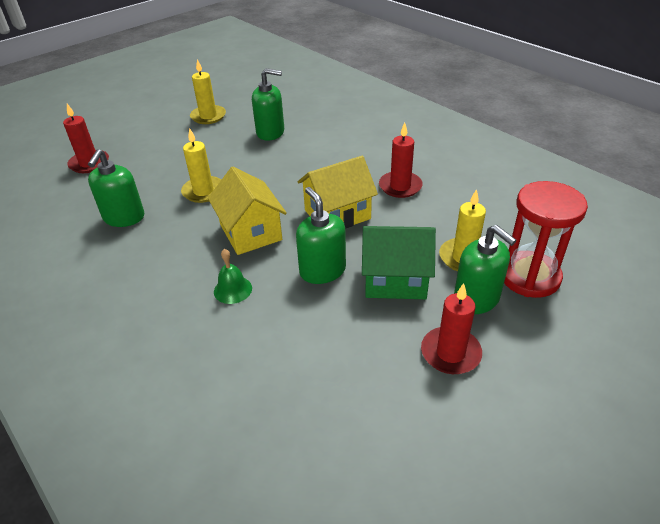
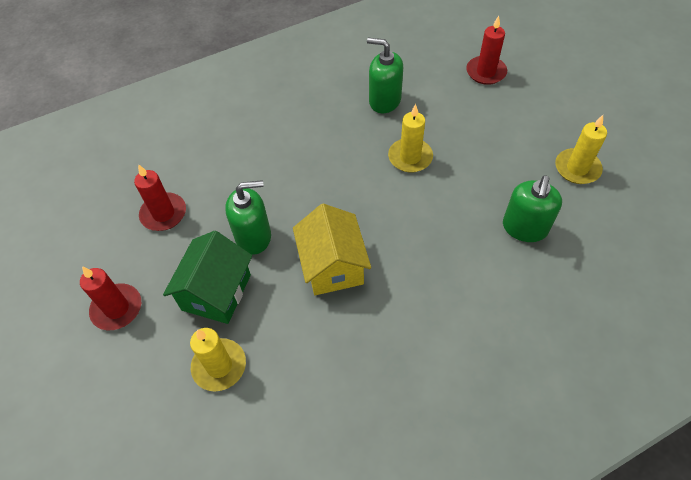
camera: 105 degrees right, 15 degrees up
(233, 289) = (258, 170): green bell -> none
(250, 232) = (330, 189): yellow house -> none
(400, 186) = (365, 343): red candle -> red candle (163, 214)
(476, 299) = (161, 354): green soap dispenser -> none
(529, 277) = (165, 420): red hourglass -> none

